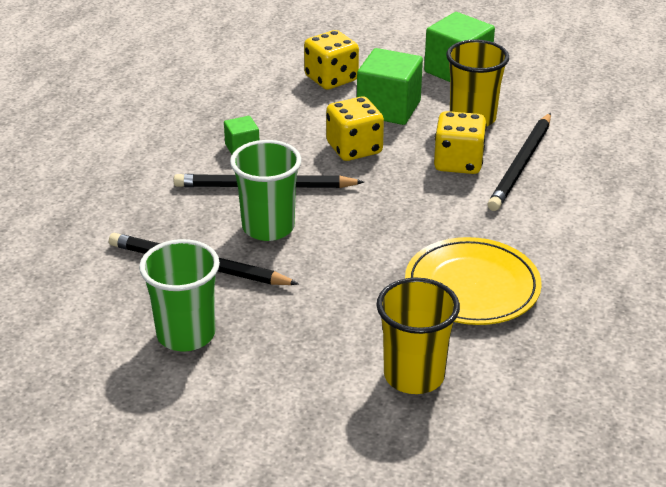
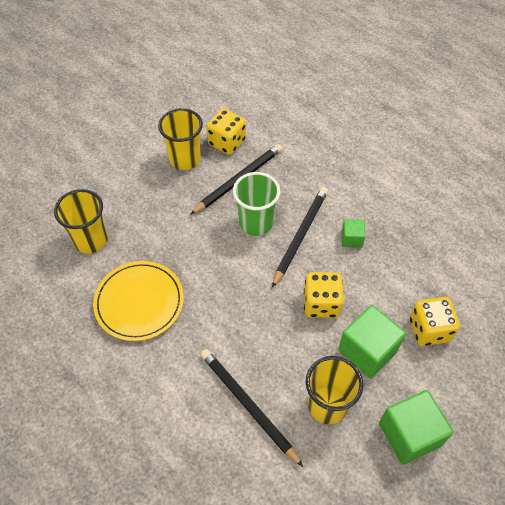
camera: 115 degrees right, 20 degrees up
(186, 334) = (185, 159): green cup -> yellow cup
(458, 163) = (272, 362): yellow dice -> yellow dice (227, 142)

